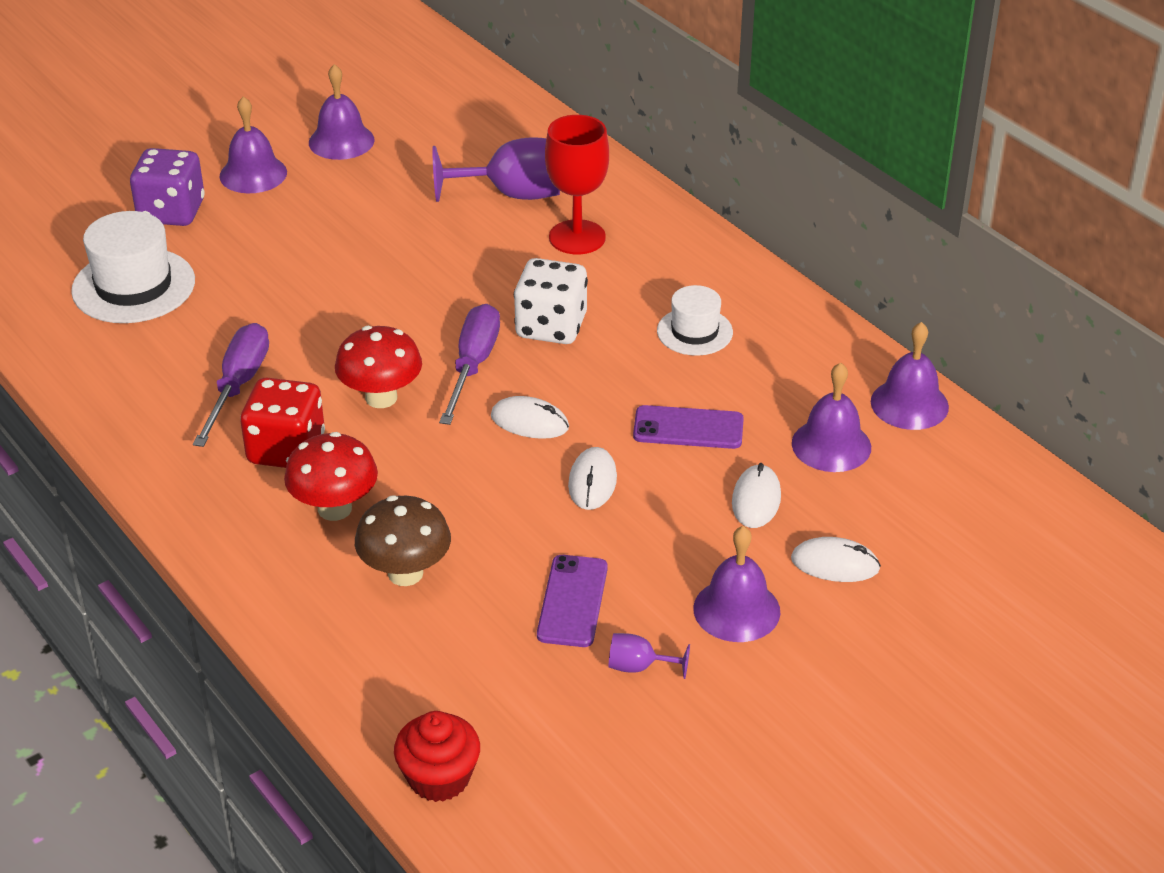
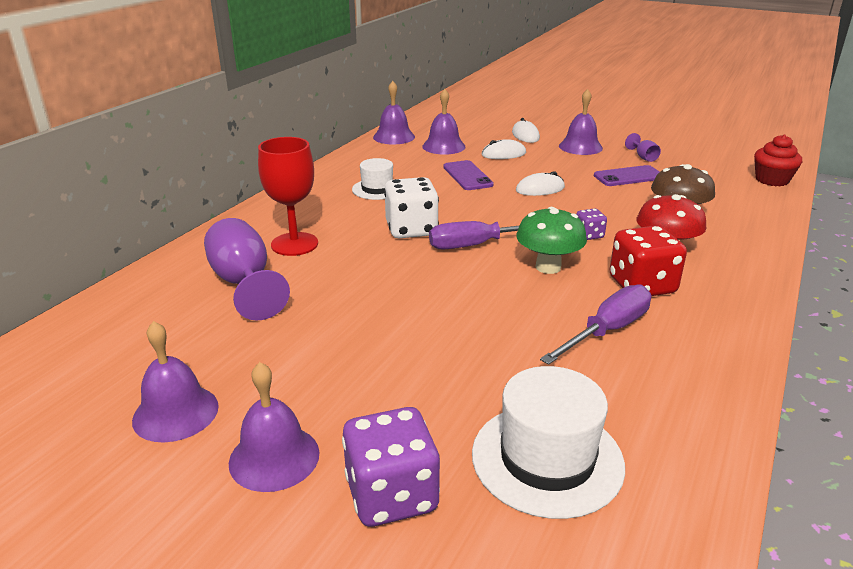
camera: 115 degrees left, 10 degrees down
(238, 385) = (607, 331): purple screwdriver -> purple screwdriver turned 150 degrees clockwise
(381, 398) = (548, 267): red mushroom -> green mushroom
(425, 464) = (589, 235): none -> purple dice
(529, 422) = (512, 215): white mouse -> none

